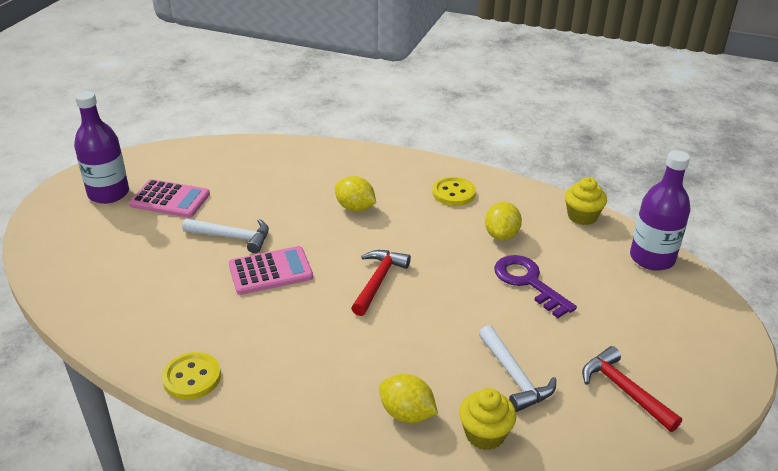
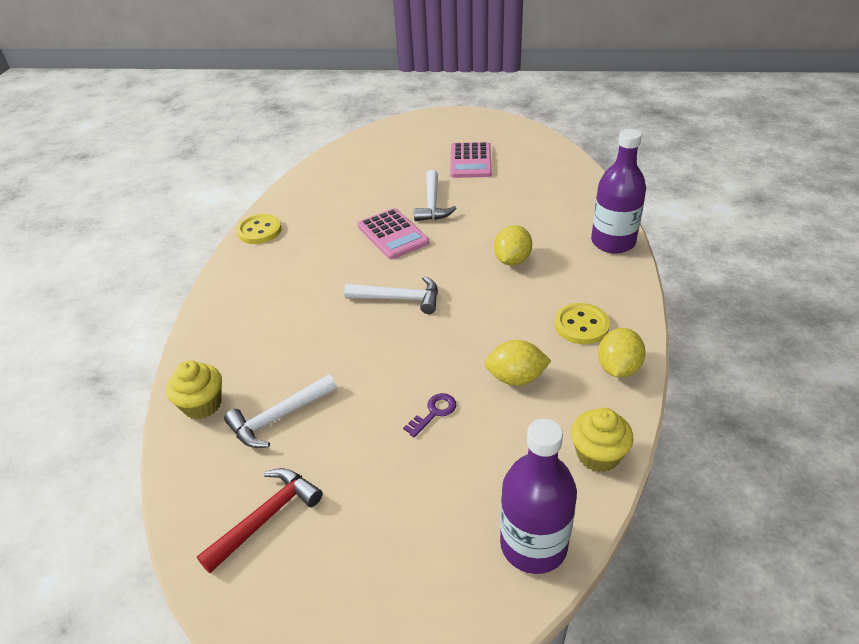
camera: 80 degrees right, 5 degrees up
(108, 193) = (464, 134): purple bottle -> purple bottle (613, 242)
(378, 281) = (399, 299): red hammer -> white hammer
(407, 414) = (226, 350): yellow lemon -> yellow lemon (618, 368)
(528, 282) = (434, 413): purple key -> purple key, size x0.53

